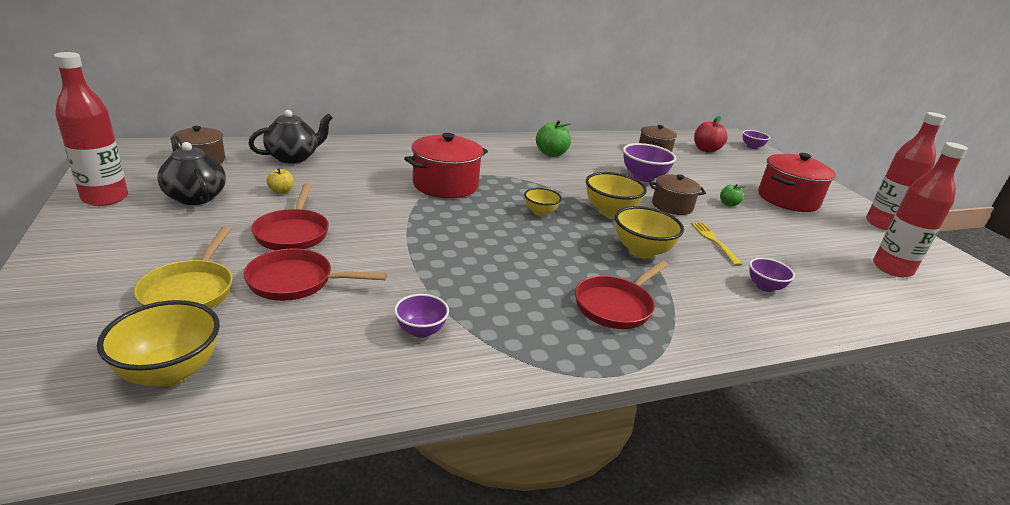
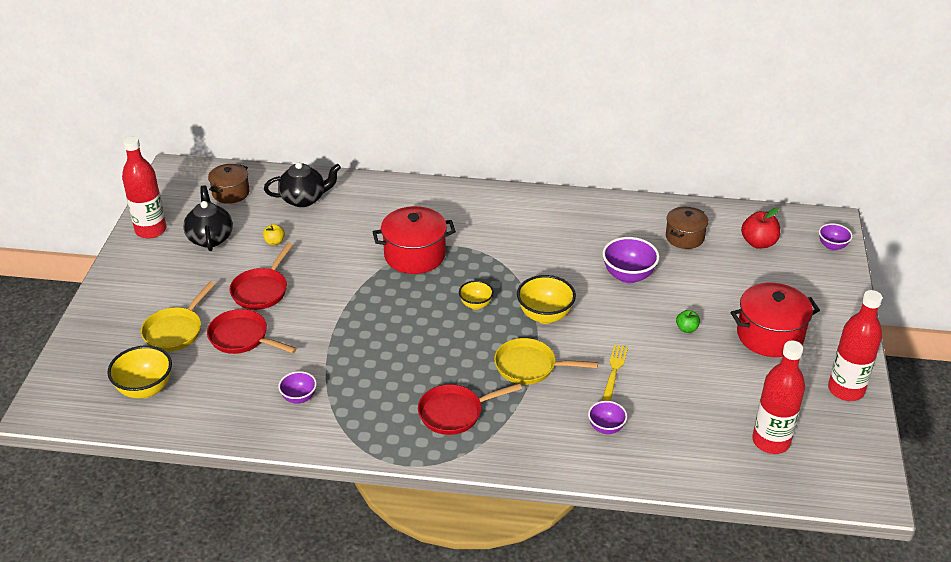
camera: 30 degrees right, 10 degrees up
(551, 154) = (556, 225): green apple -> none
(641, 251) = (530, 366): yellow bowl -> yellow pan
(672, 206) = (618, 320): brown pot -> none

